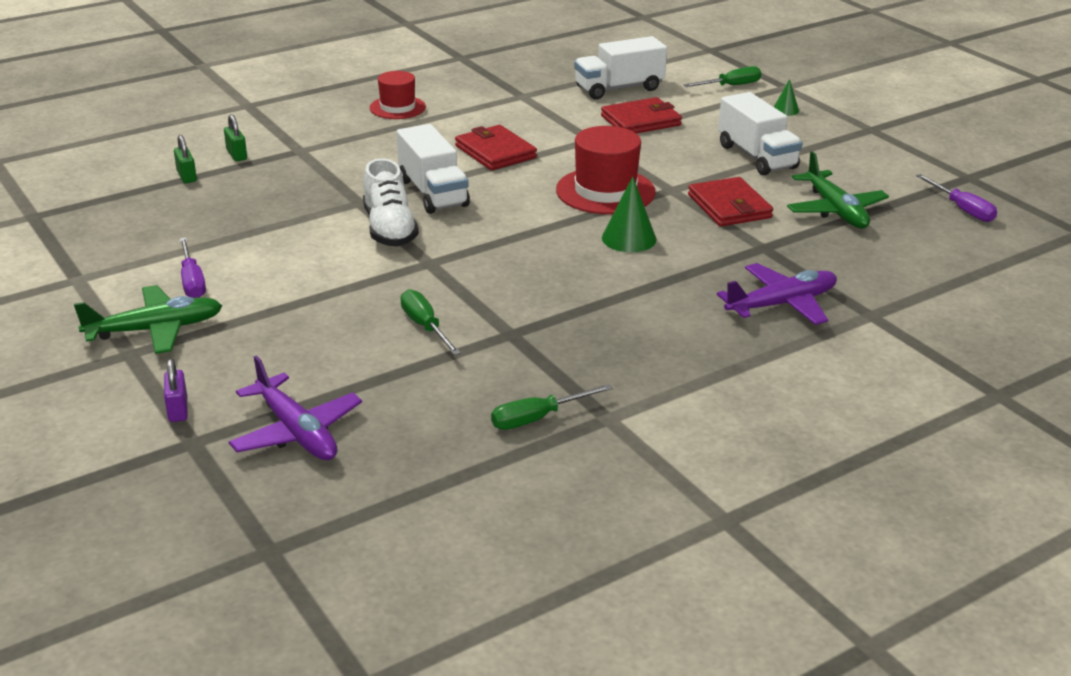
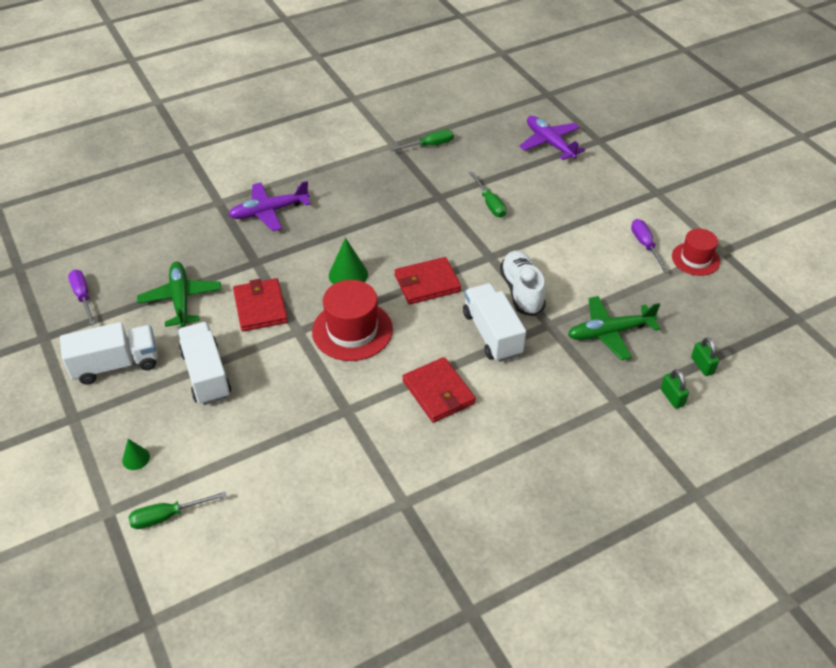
camera: 175 degrees left, 15 degrees up
(155, 330) = (650, 208): green plane -> green plane (610, 333)
(178, 409) = (614, 157): purple padlock -> none
(397, 108) = (536, 481): red hat -> red hat (695, 259)
(619, 88) = (294, 515): white truck -> white truck (116, 365)
(640, 121) = (291, 443): red wallet -> red wallet (427, 283)

